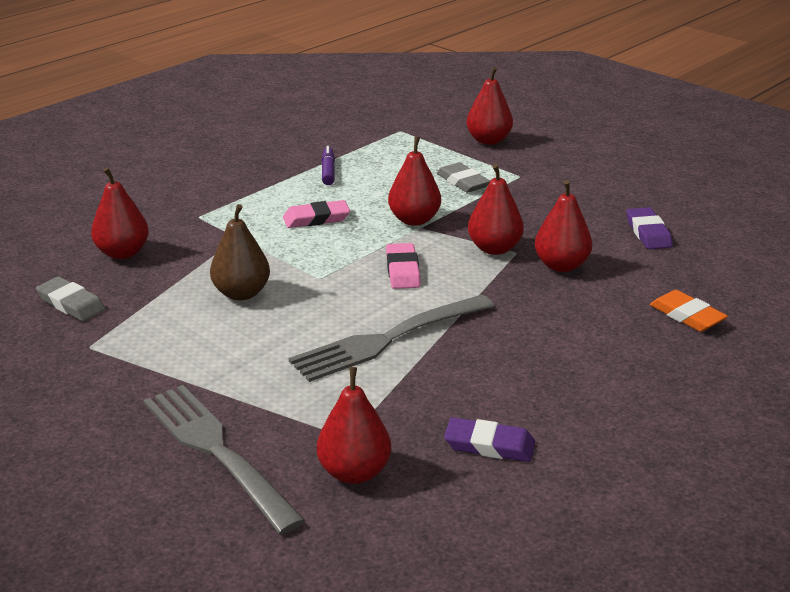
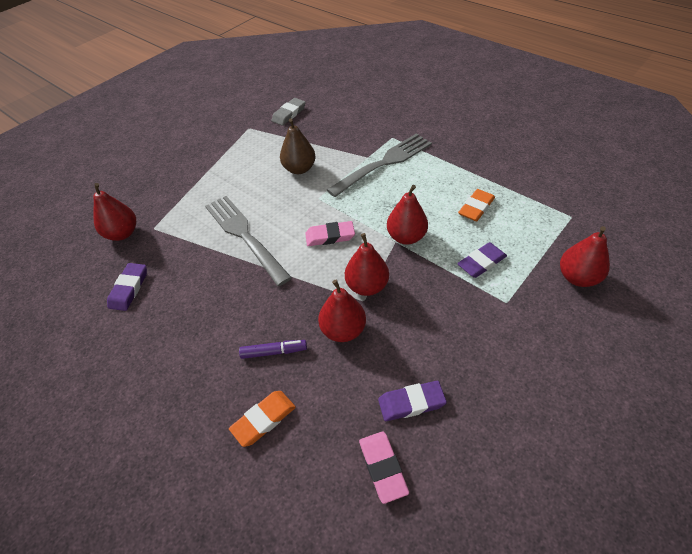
camera: 90 degrees right, 20 degrees up
(123, 253) = (343, 119): red pear -> none
(218, 452) = (152, 184): grey fork -> grey fork (383, 164)
(316, 218) = (398, 187): pink eraser -> pink eraser (383, 467)
(328, 171) = (475, 184): purple marker -> purple marker (274, 352)
(372, 175) = (476, 207): none -> orange eraser
(463, 182) = (481, 262): grey eraser -> purple eraser

